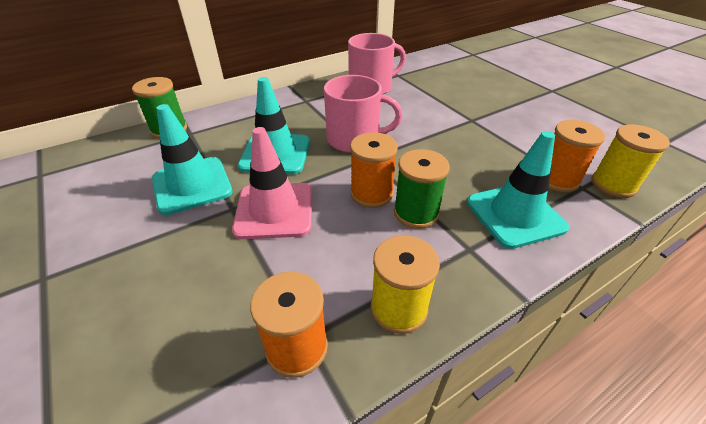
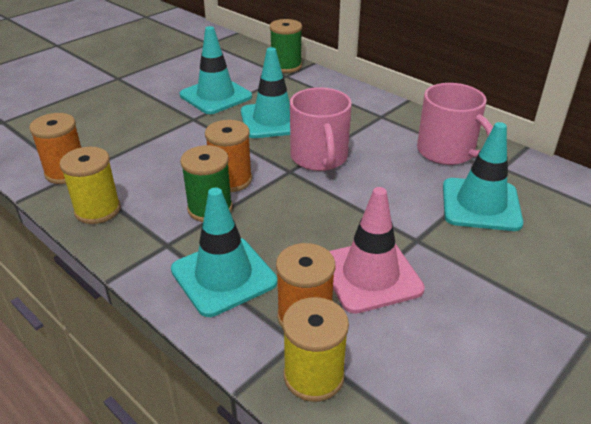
camera: 75 degrees right, 5 degrees down
(274, 210) = (195, 136): pink traffic cone -> pink traffic cone (370, 275)
(437, 91) = (480, 205): none -> turquoise traffic cone

